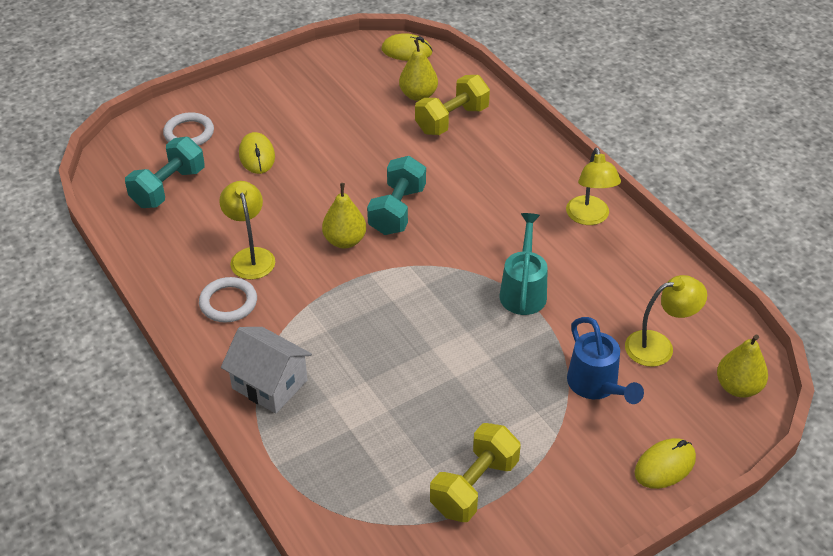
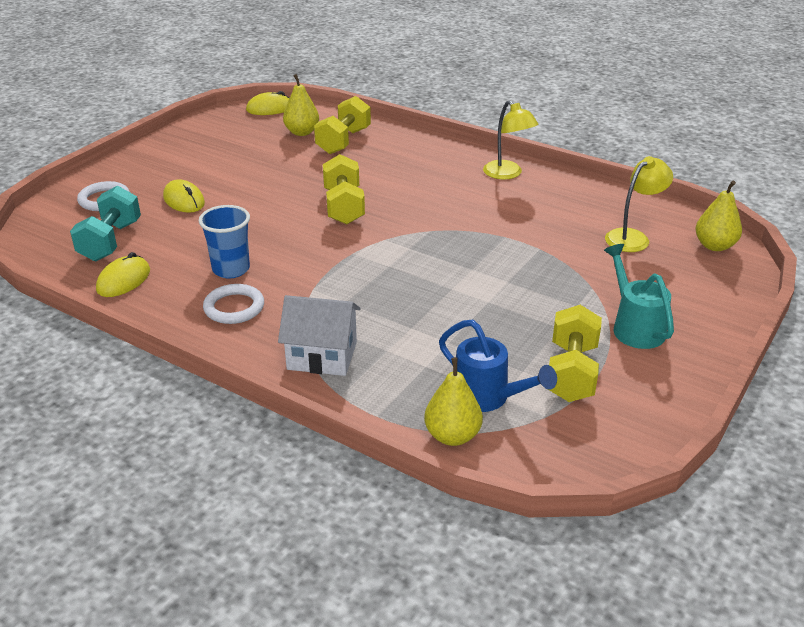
camera: 25 degrees left, 10 degrees down
(250, 256) = (231, 269): yellow lamp -> blue cup
(345, 241) = (312, 237): yellow pear -> yellow pear (452, 436)
(397, 210) = (344, 206): turquoise dumbbell -> yellow dumbbell
(523, 291) = (495, 231): turquoise watering can -> turquoise watering can (635, 327)
(596, 386) = (609, 275): blue watering can -> blue watering can (487, 397)
(665, 466) = (709, 310): yellow mouse -> yellow mouse (124, 280)

